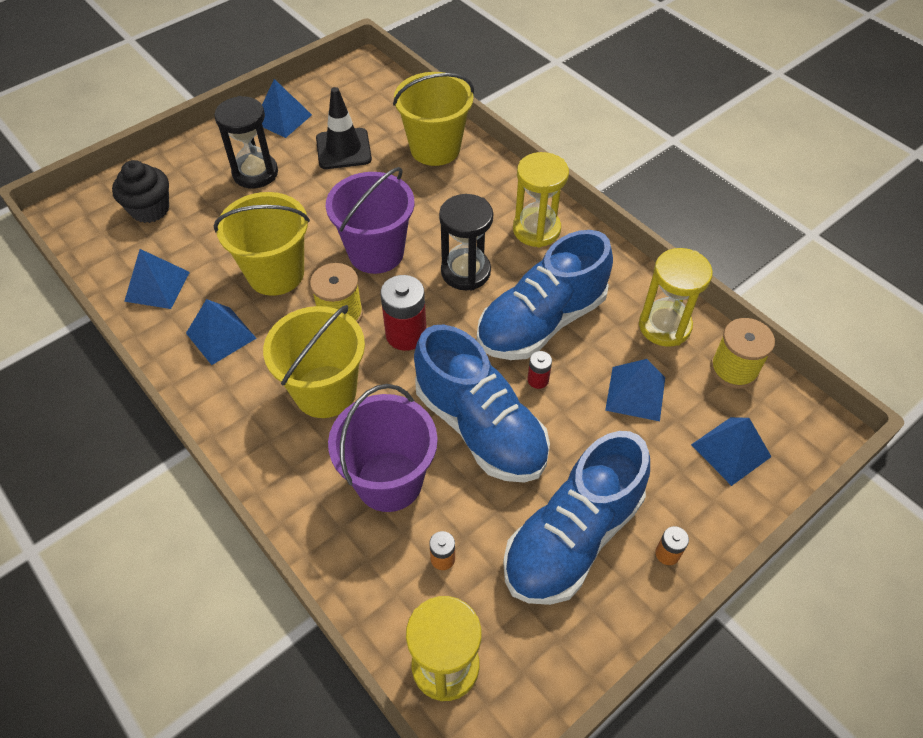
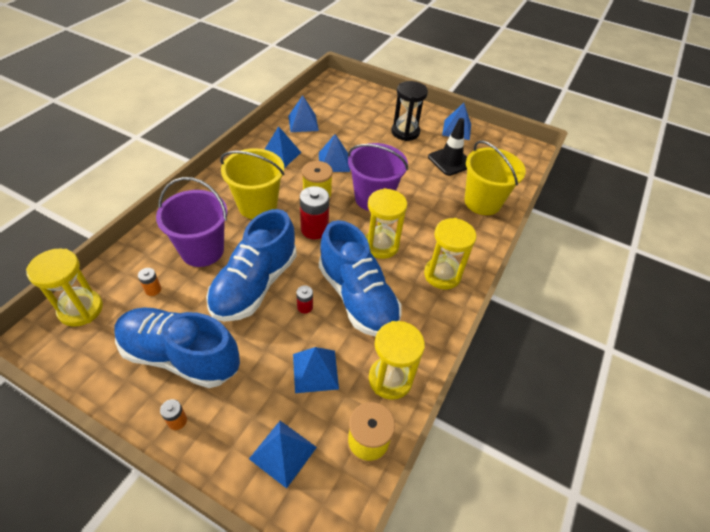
camera: 65 degrees right, 5 degrees down
(150, 209) = (354, 104): black cupcake -> none
(276, 274) = (334, 162): yellow bucket -> blue pyramid
(465, 272) = (381, 245): black hourglass -> yellow hourglass
(541, 322) = (357, 297): blue shoe -> blue shoe turned 150 degrees counterclockwise

